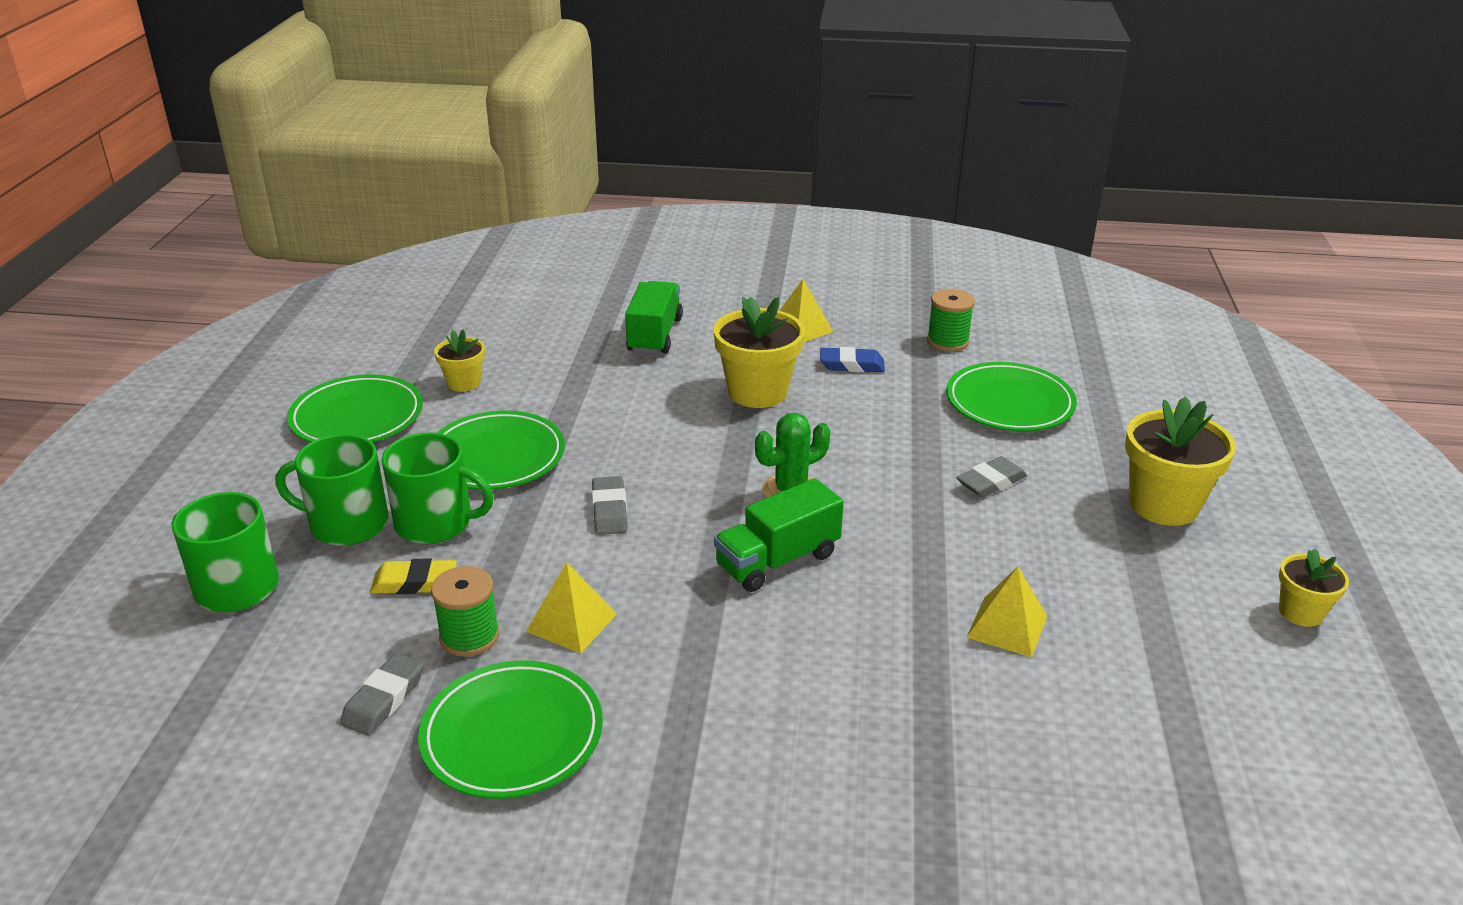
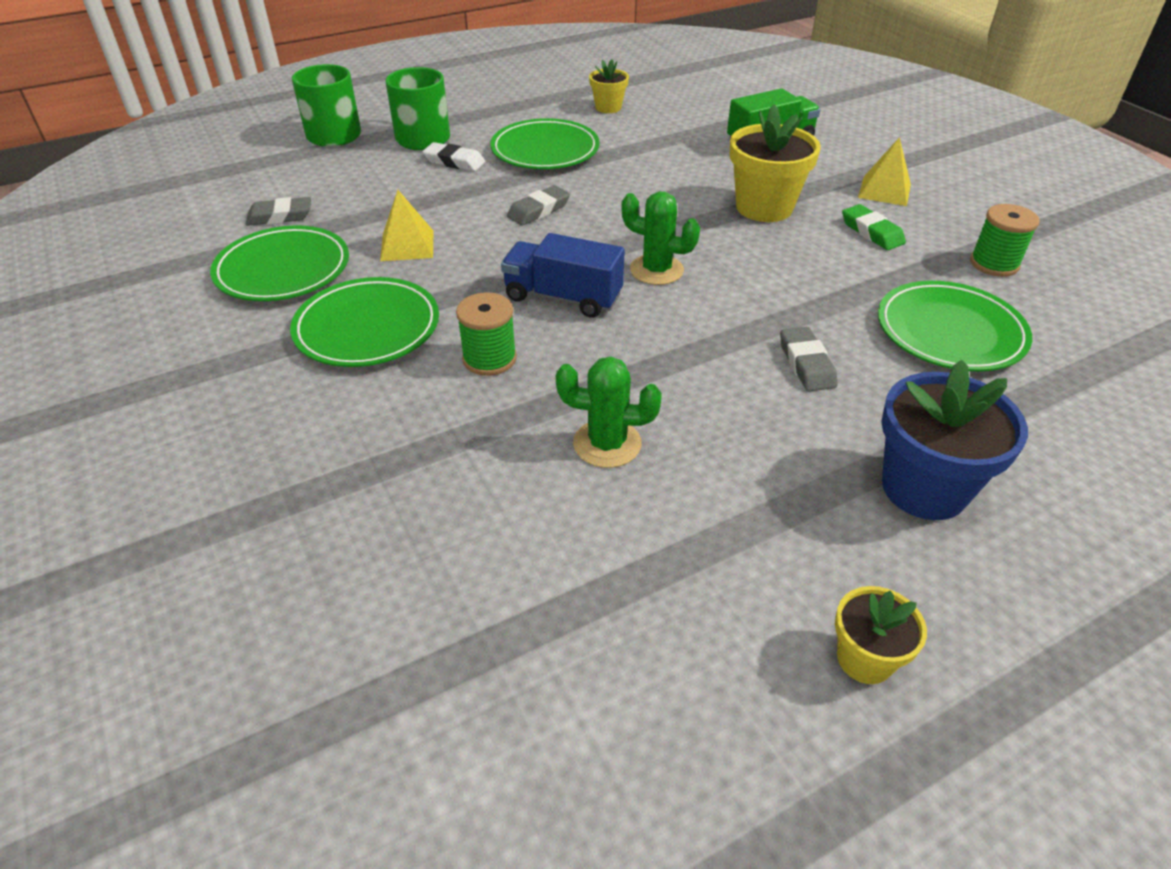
camera: 55 degrees right, 10 degrees up
(357, 417) = (526, 95): green plate -> green plate (367, 328)
(414, 582) = (391, 180): yellow eraser -> none
(436, 523) = (454, 161): green mug -> white eraser
(469, 636) = (359, 218): green spool -> green spool (489, 359)
(777, 560) = (563, 297): green truck -> blue truck
(851, 365) = (872, 232): blue eraser -> green eraser
(991, 482) = (806, 364): grey eraser -> grey eraser turned 60 degrees clockwise
(1007, 626) = (607, 444): yellow pyramid -> green cactus
(1163, 505) = (924, 488): yellow flower pot -> blue flower pot

